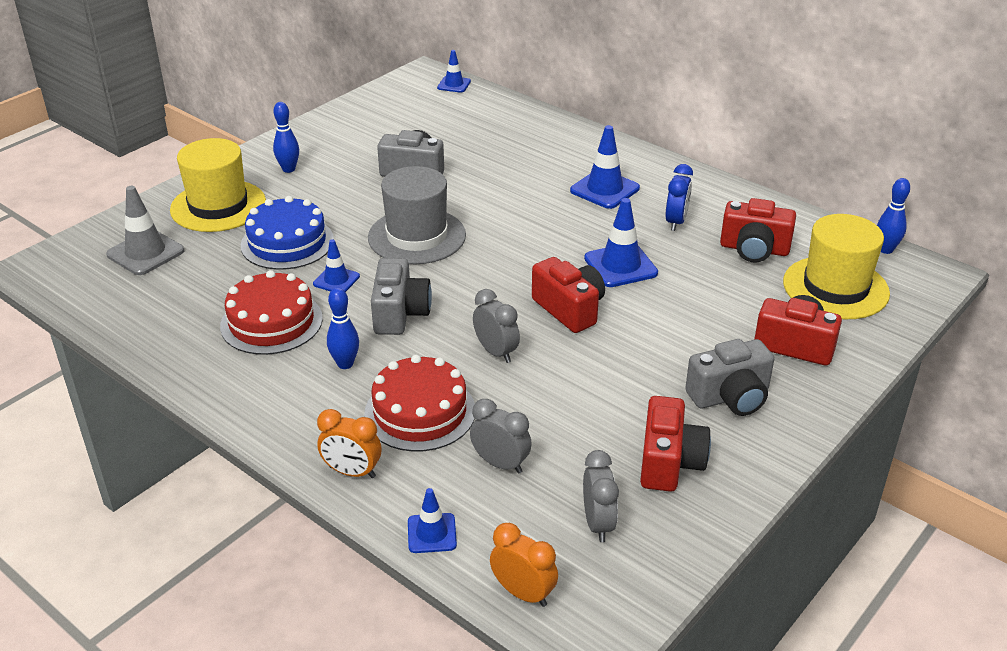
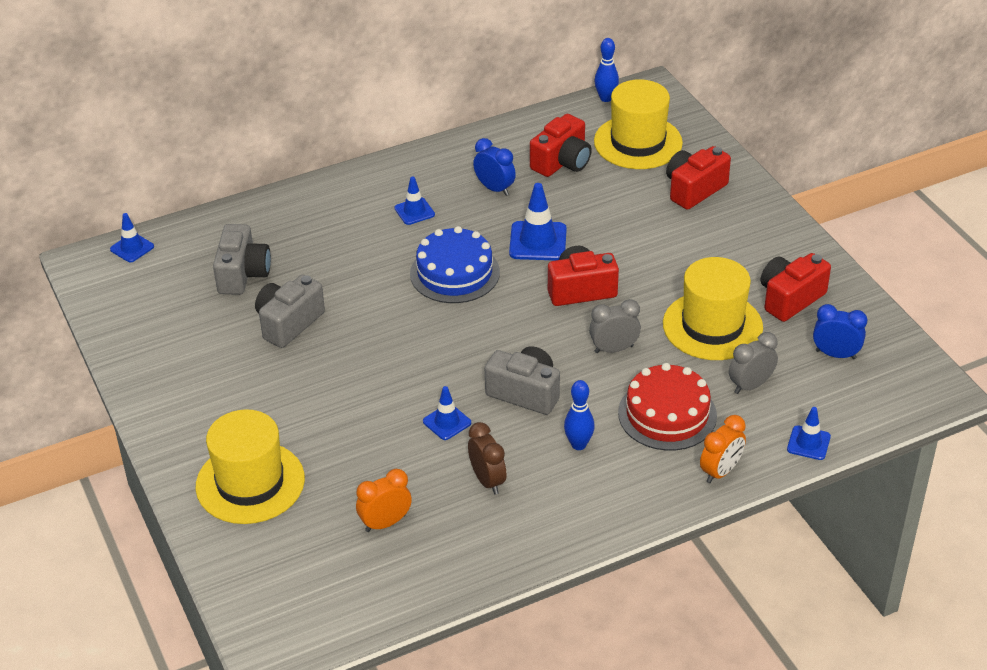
camera: 65 degrees left, 5 degrees up
(145, 253) = (304, 555): grey traffic cone -> none
(271, 322) = (487, 480): red cake -> brown clock
(287, 242) = (358, 443): blue cake -> blue cake (454, 273)
(289, 169) = (214, 413): blue bowling pin -> none
(417, 236) = (409, 351): grey hat -> none
(523, 593) = (886, 412): orange clock -> orange clock (385, 523)
(579, 412) = (712, 326): none -> yellow hat
(598, 524) = (835, 354): grey clock -> blue clock
(604, 189) = (414, 211): blue traffic cone -> blue traffic cone, size x0.61
(669, 462) = (790, 299): red camera -> red camera turned 75 degrees counterclockwise
(730, 397) = (735, 243): grey camera -> grey camera (242, 274)

